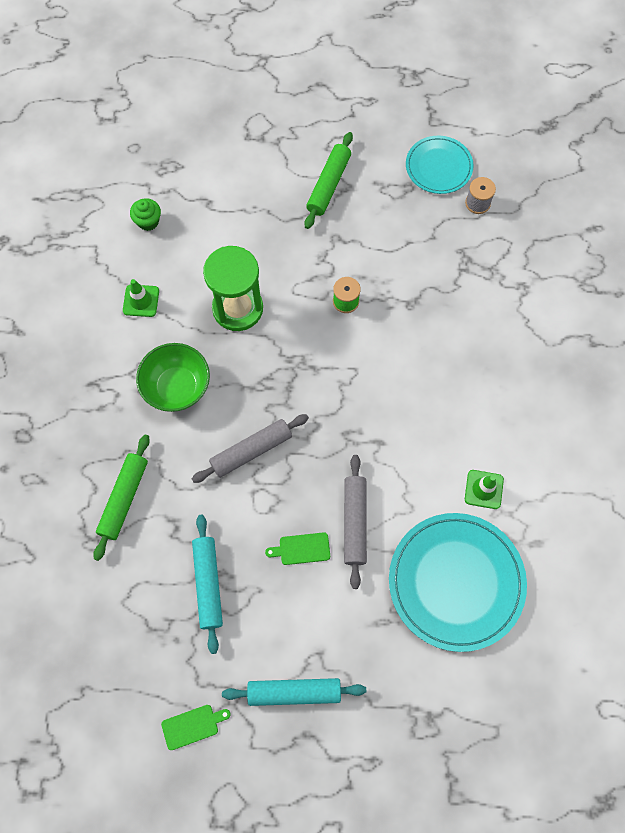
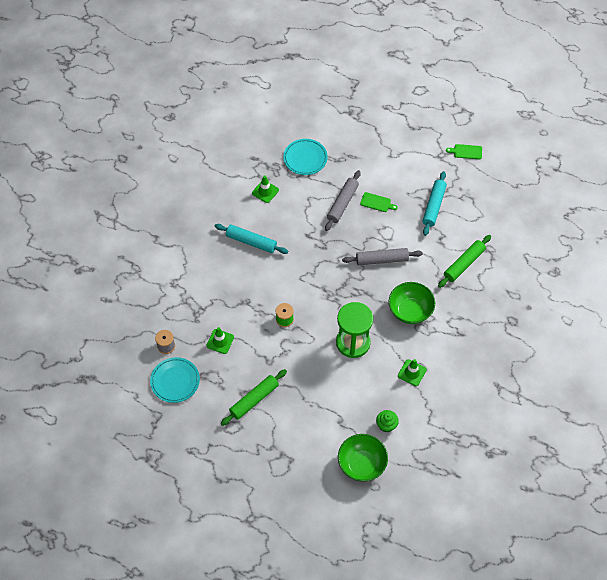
camera: 155 degrees left, 10 degrees down
(160, 165) = (361, 464): none -> green bowl
(294, 692) = (410, 146): turquoise rolling pin -> turquoise rolling pin (251, 242)
(413, 237) = (220, 341): none -> green traffic cone
(456, 582) = (305, 158): turquoise plate -> turquoise plate, size x0.58

